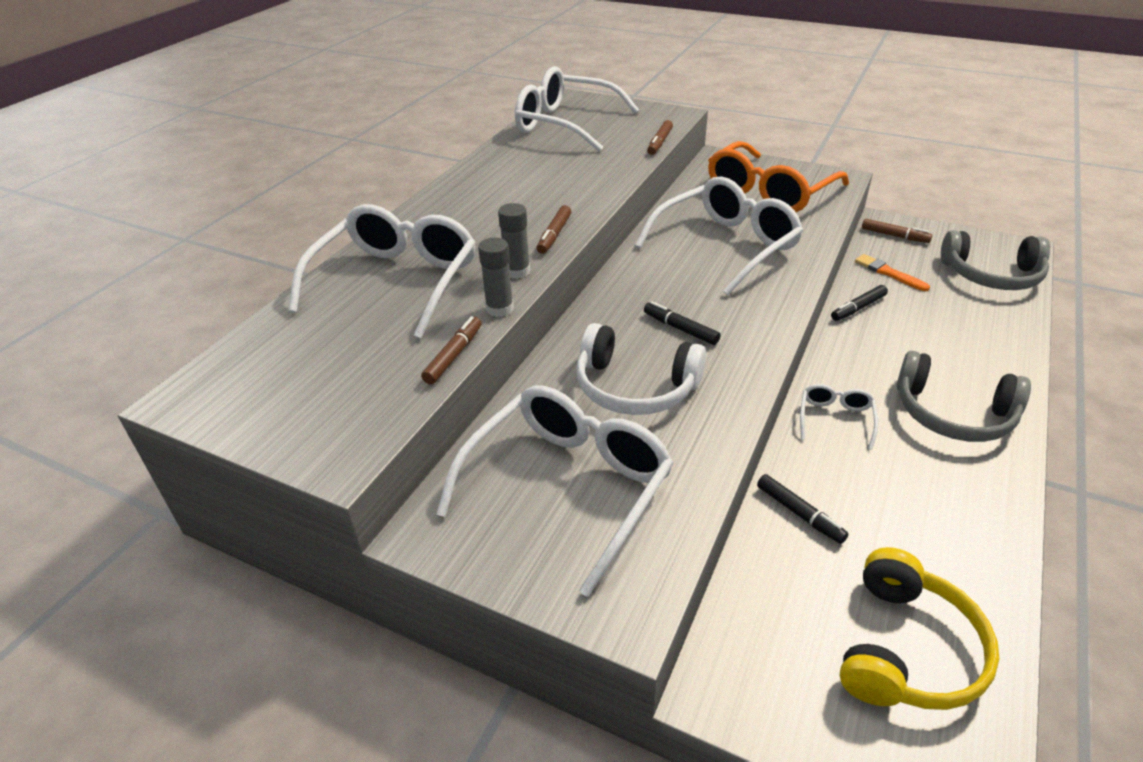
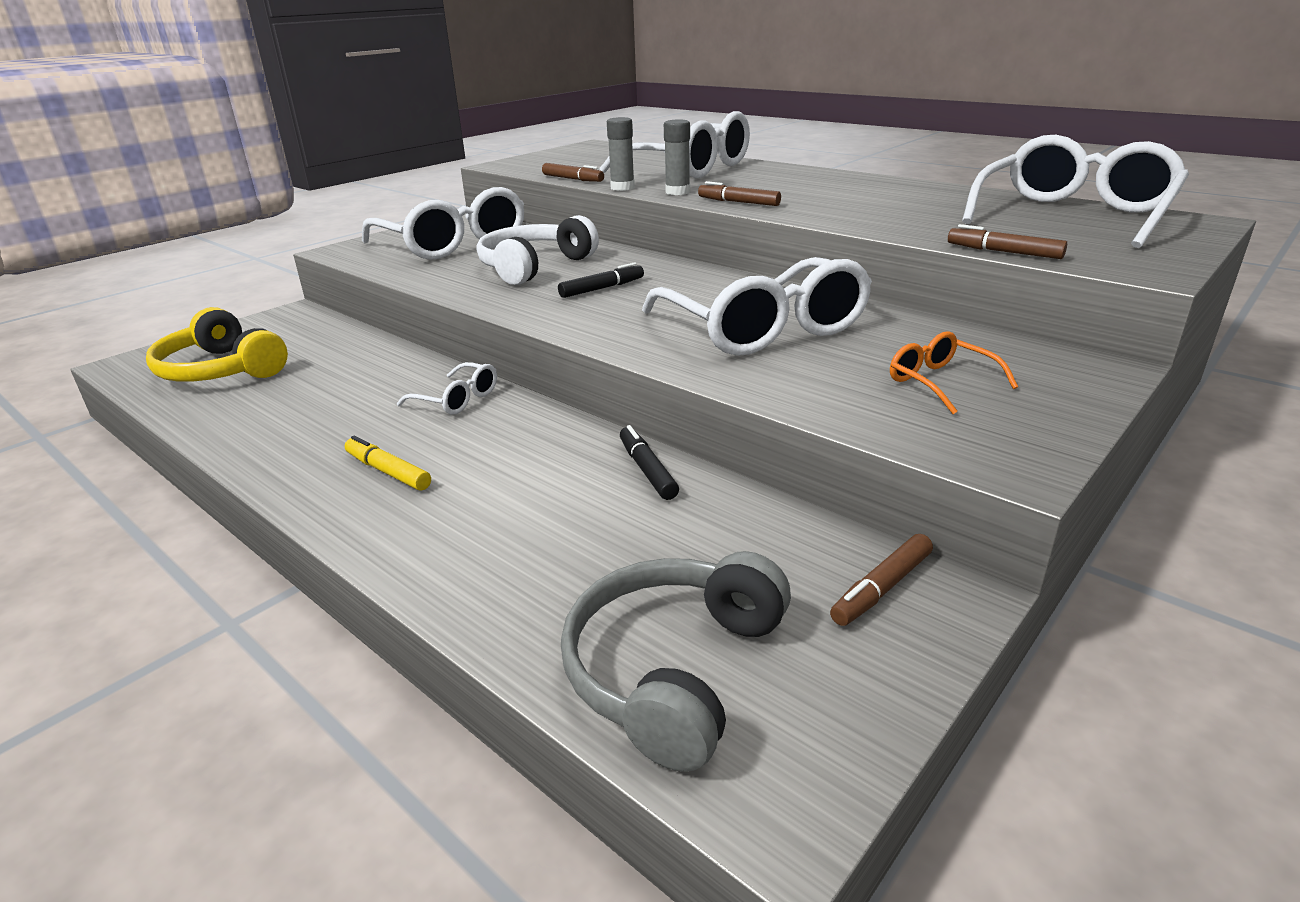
camera: 105 degrees right, 10 degrees down
(768, 192) = (940, 382): orange glasses -> orange glasses, size x0.46
(799, 513) = (374, 359): black marker -> none
(888, 273) = (735, 531): orange brush -> none
(953, 414) = (388, 471): grey headphones -> yellow marker

